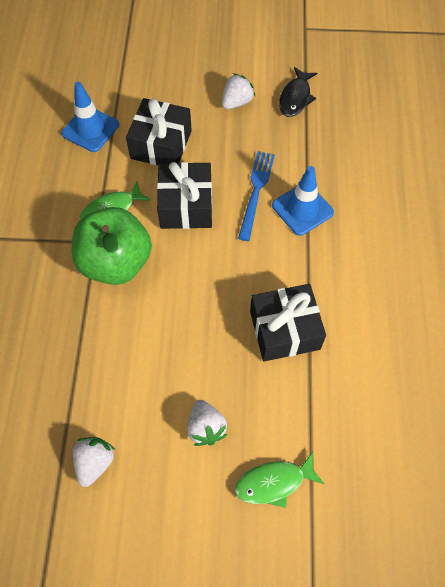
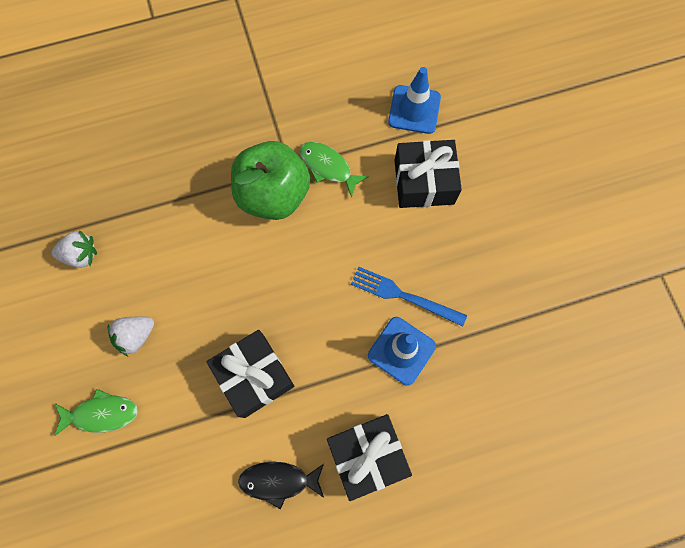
camera: 70 degrees right, 10 degrees up
(186, 205) = (360, 233): black gift -> black gift (367, 455)
(236, 102) = (513, 236): white strawberry -> none
(256, 192) = (404, 296): blue fork -> blue fork turned 150 degrees counterclockwise
(274, 482) = (101, 413): green fish -> green fish turned 120 degrees clockwise
(295, 98) = (548, 297): black fish -> black fish (278, 481)

